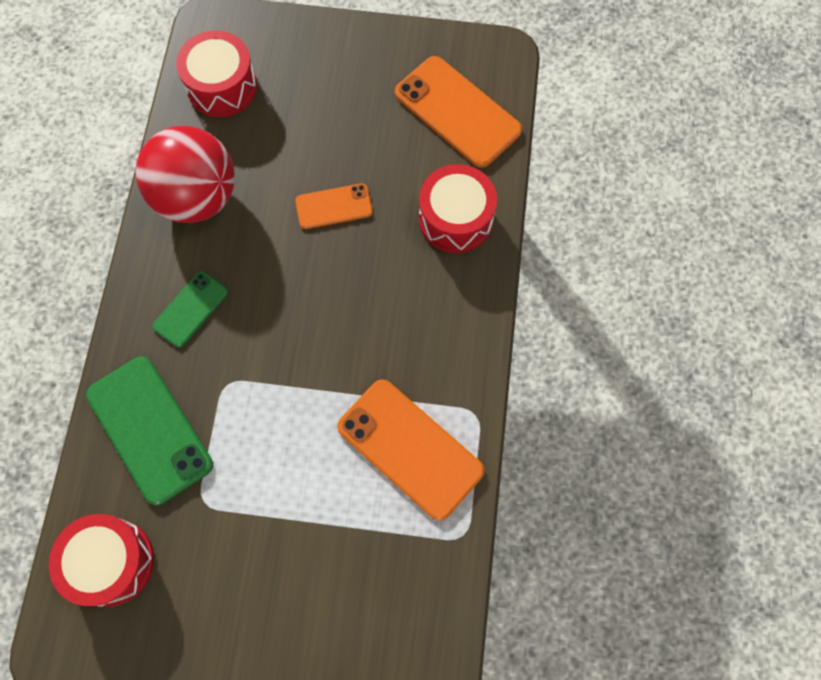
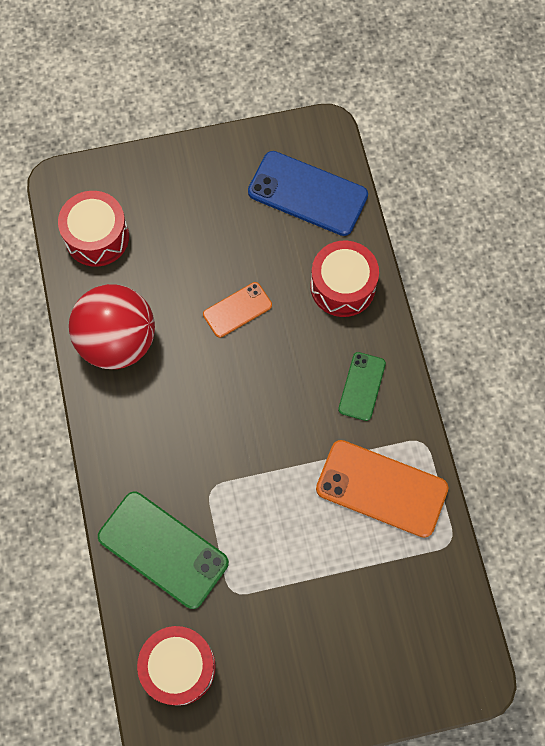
camera: 20 degrees left, 0 degrees up
(190, 309) = (154, 438): green phone -> green phone (362, 386)
(457, 112) = (307, 193): orange phone -> blue phone

